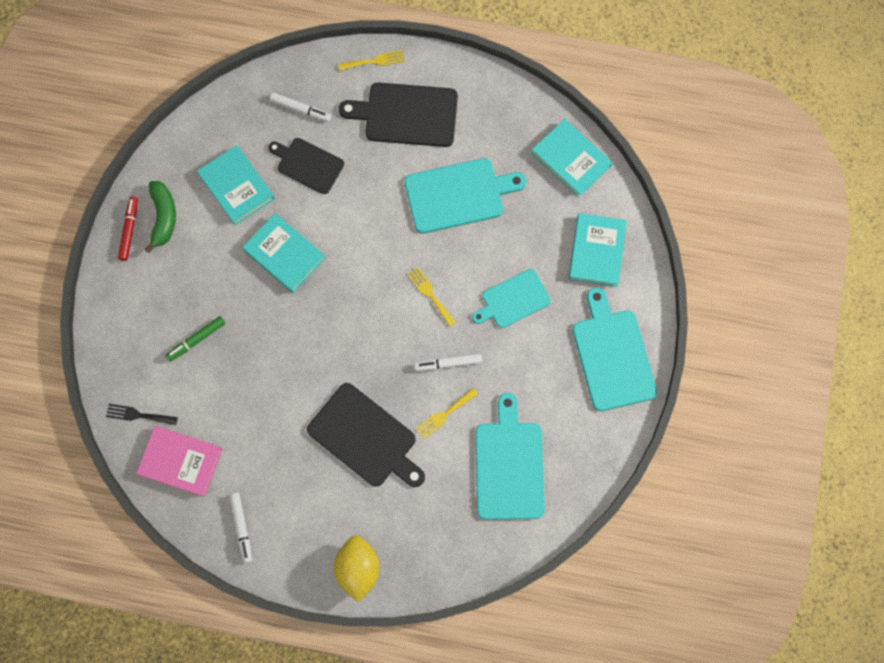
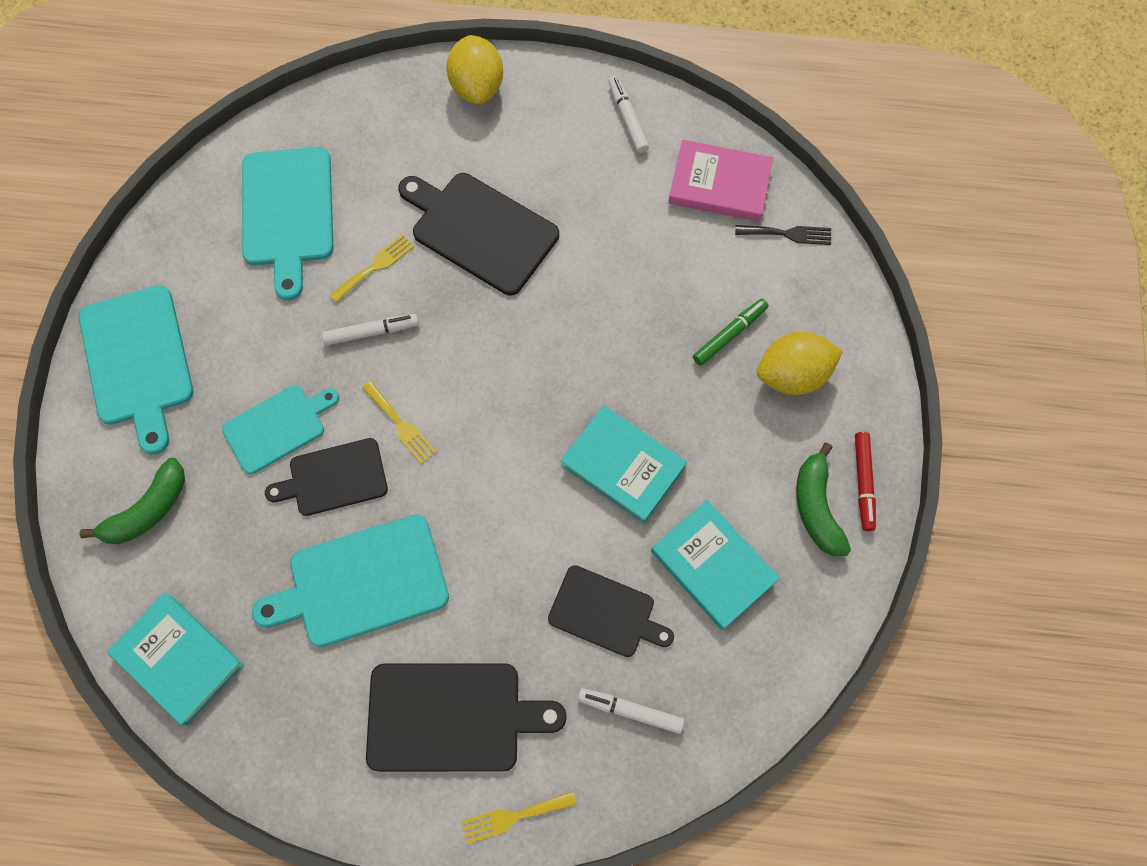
camera: 175 degrees right, 5 degrees down
(159, 307) = (792, 375): none -> yellow lemon
(475, 262) = (334, 478): none -> black cutting board
(597, 251) = (148, 510): turquoise book -> green banana

